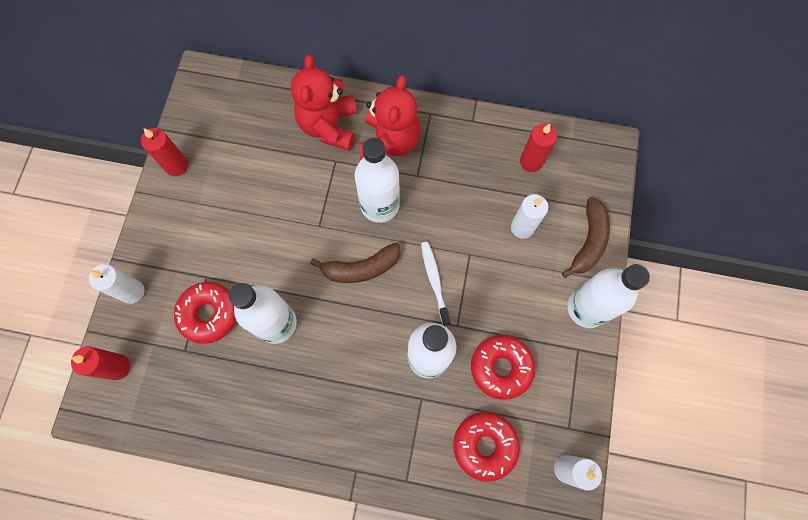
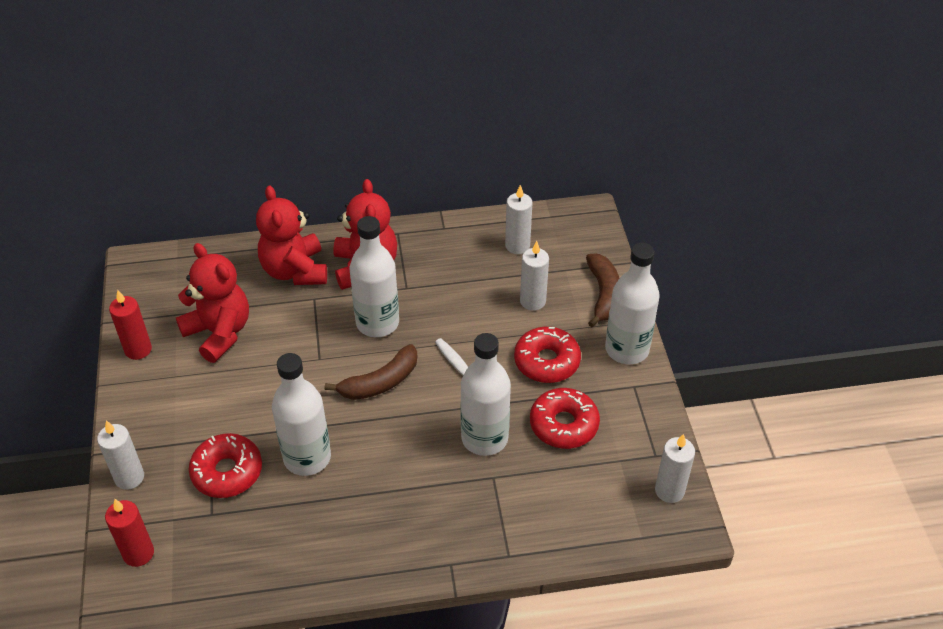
camera: 20 degrees left, 25 degrees down
(246, 171) = (219, 333): none -> red teddy bear
(484, 445) = (577, 497): red donut -> red donut (546, 361)
(531, 162) = (517, 246): red candle -> white candle

